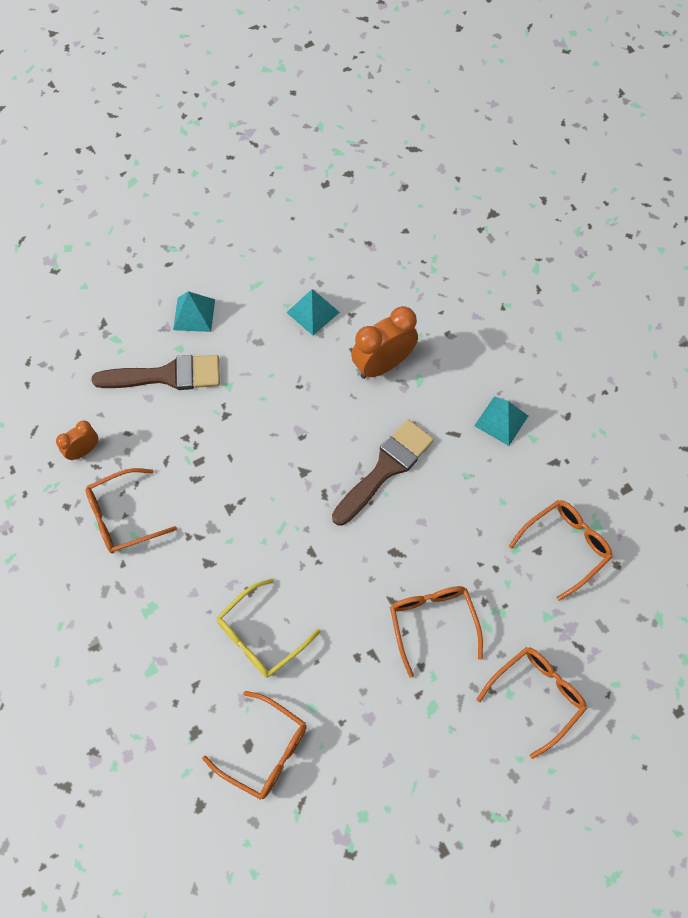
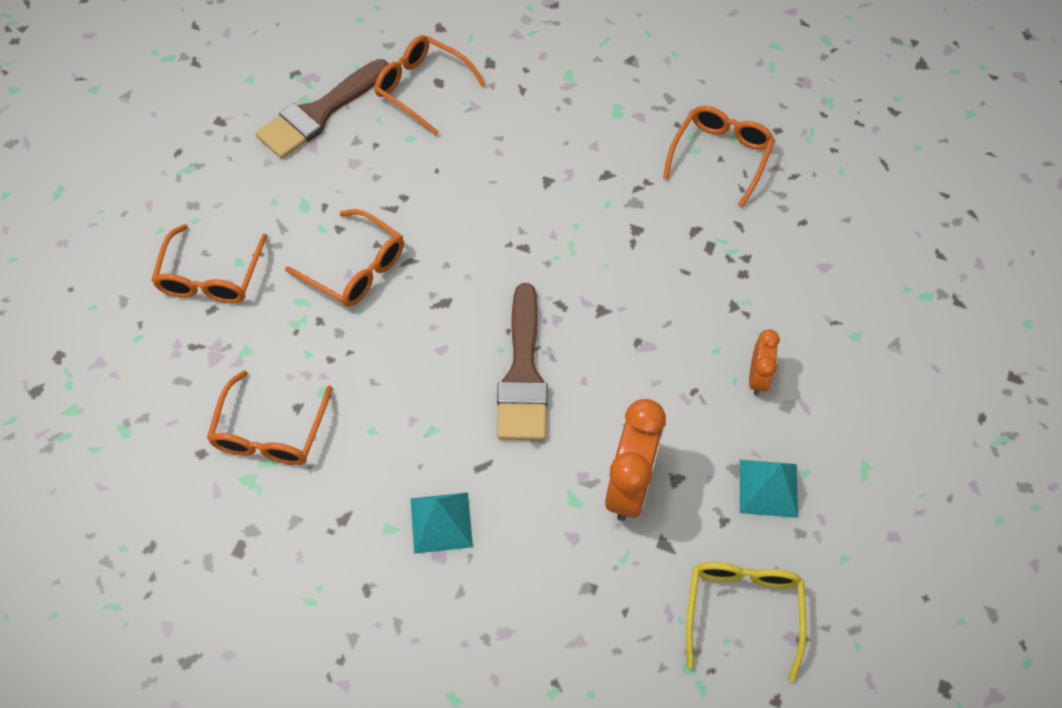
camera: 140 degrees right, 5 degrees down
(83, 451) = (820, 180): orange clock -> orange clock (757, 378)
(167, 375) = (833, 299): brown brush -> brown brush (319, 113)
(194, 314) = (885, 382): turquoise pyramid -> none
(260, 636) = (503, 155): yellow glasses -> yellow glasses (742, 610)
(265, 750) = (421, 88): orange glasses -> orange glasses turned 45 degrees clockwise

